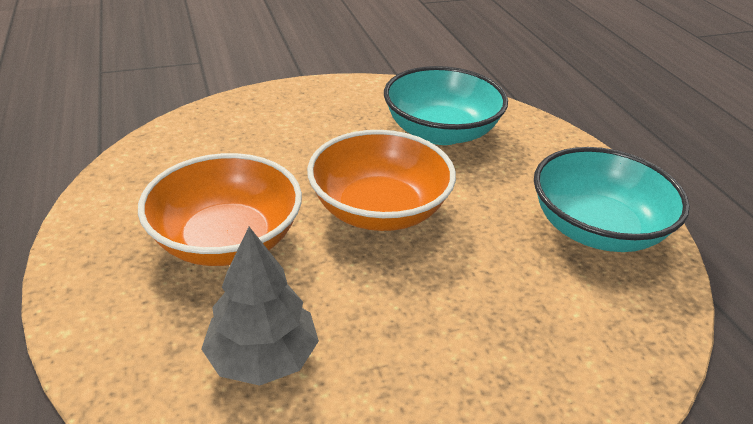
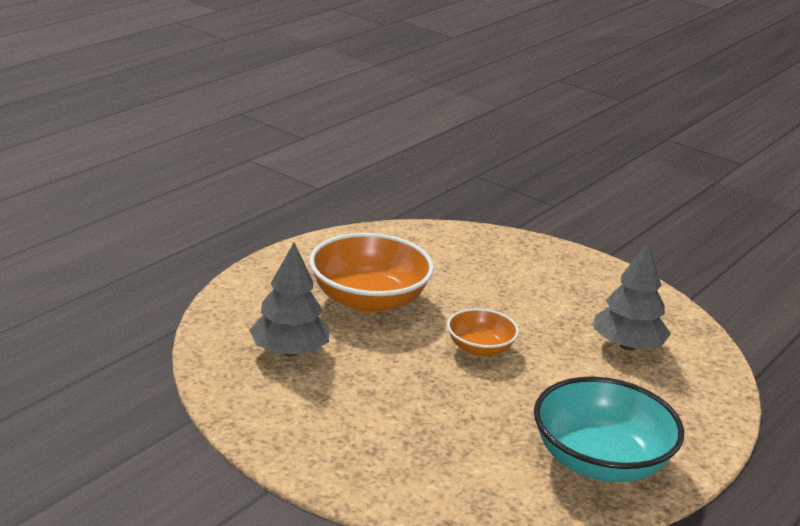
camera: 55 degrees right, 10 degrees down
(379, 210) = (480, 348): orange bowl -> orange bowl, size x0.55
(441, 132) = (627, 346): turquoise bowl -> grey tree

